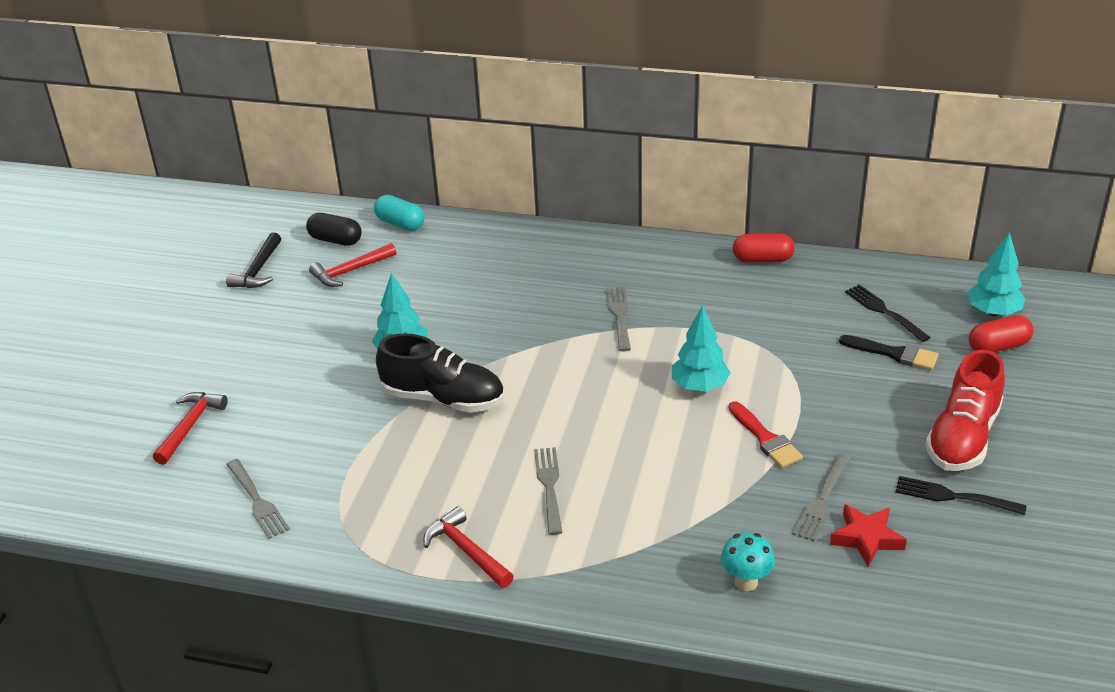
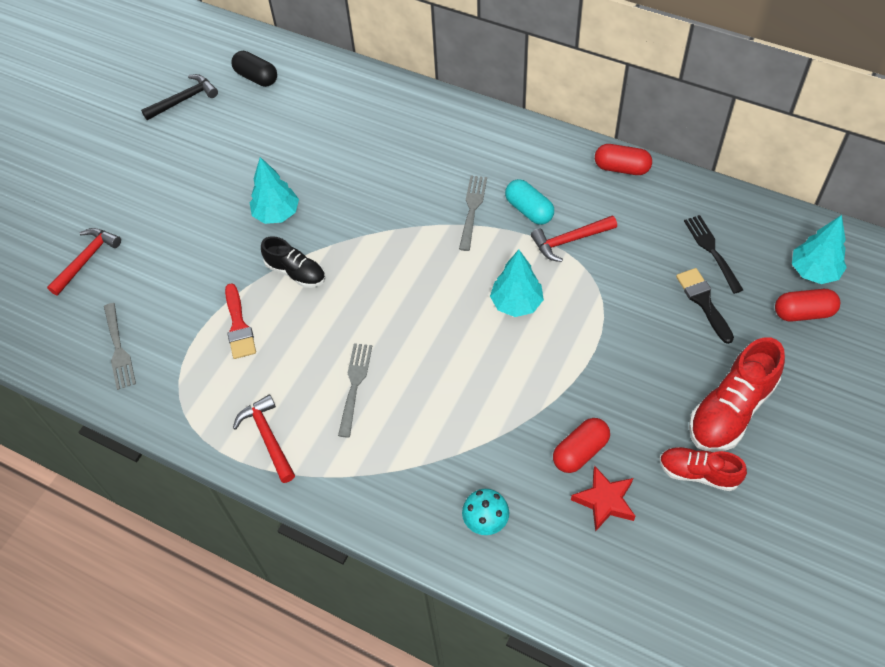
camera: 15 degrees right, 20 degrees up
(258, 270) = (184, 100): black hammer -> black hammer turned 150 degrees counterclockwise
(350, 271) = (259, 115): red hammer -> red hammer (570, 240)
(400, 224) = (316, 68): turquoise capsule -> turquoise capsule (529, 210)
(443, 399) = (296, 272): black shoe -> black shoe, size x0.62
(766, 439) = (554, 373): red brush -> red brush (239, 326)
(822, 500) = (580, 451): grey fork -> red capsule
(894, 354) = (703, 302): black brush -> black brush turned 150 degrees counterclockwise
(953, 496) = (698, 473): black fork -> red shoe

